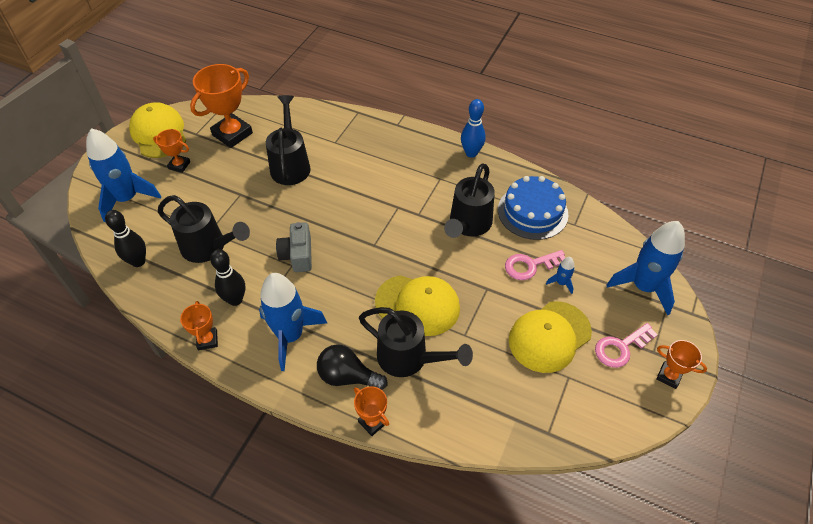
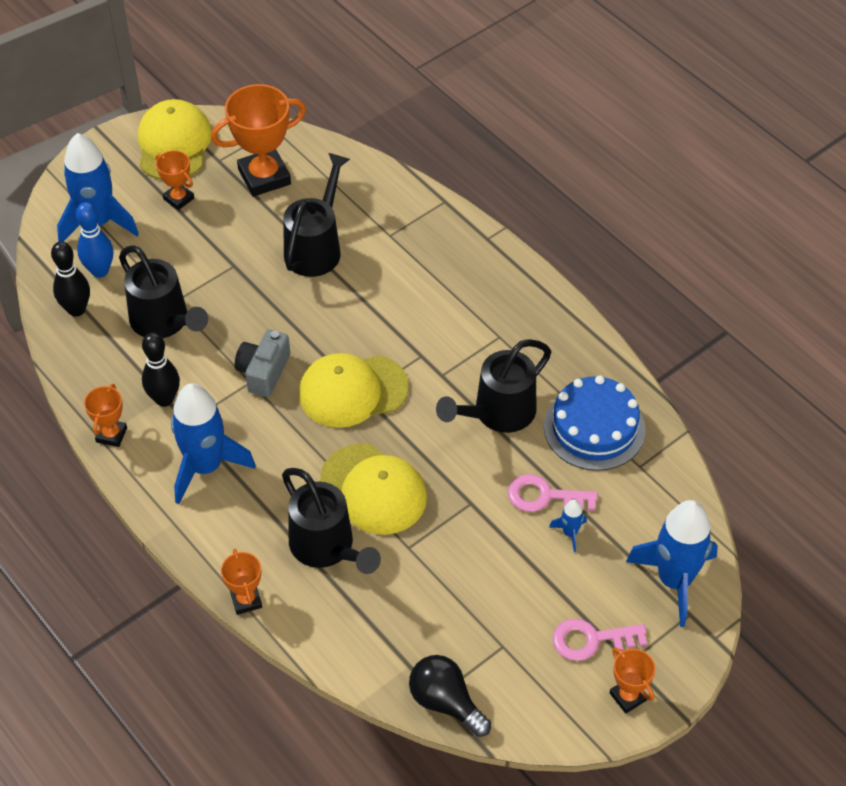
camera: 25 degrees right, 0 degrees up
(347, 376) = (245, 539): black light bulb -> black light bulb (445, 702)
(471, 153) = (563, 316): blue bowling pin -> blue bowling pin (100, 271)
(549, 336) = (511, 591): yellow cap -> yellow cap (352, 391)

